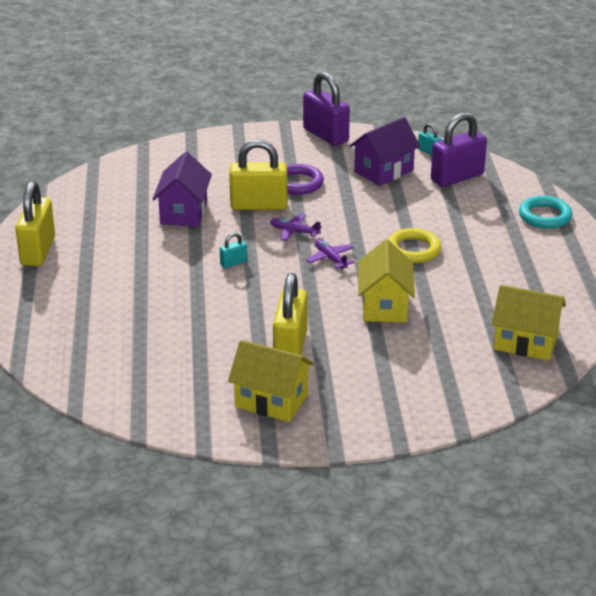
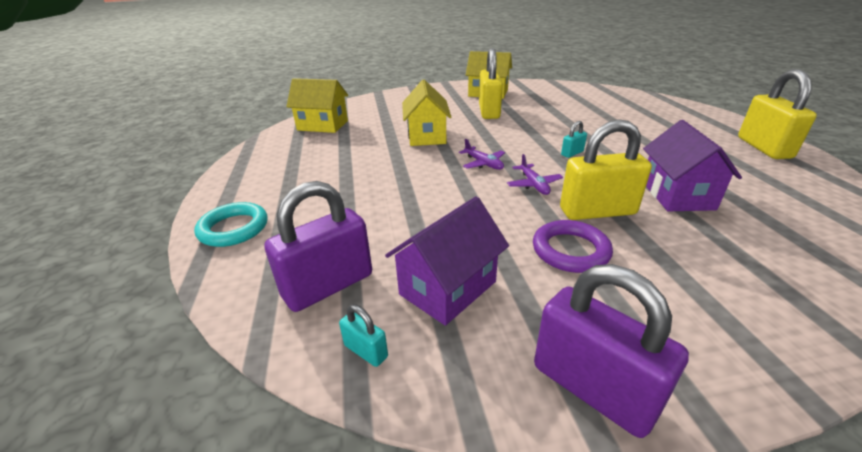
camera: 175 degrees right, 0 degrees up
(294, 232) = (533, 185): purple plane -> purple plane turned 60 degrees clockwise
(413, 250) = (402, 178): yellow ring -> none

